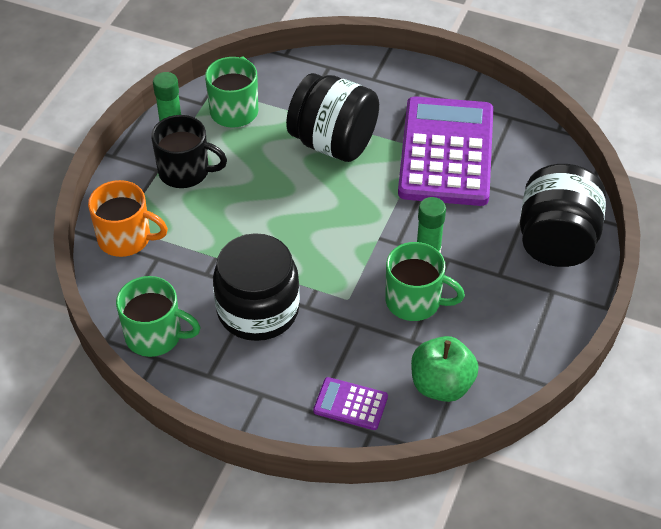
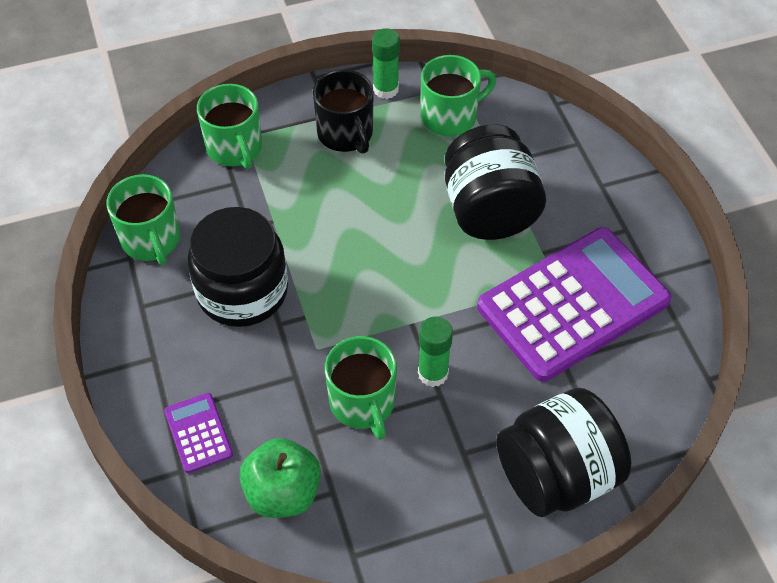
camera: 50 degrees right, 5 degrees up
(125, 238) = (235, 148): orange mug -> green mug

